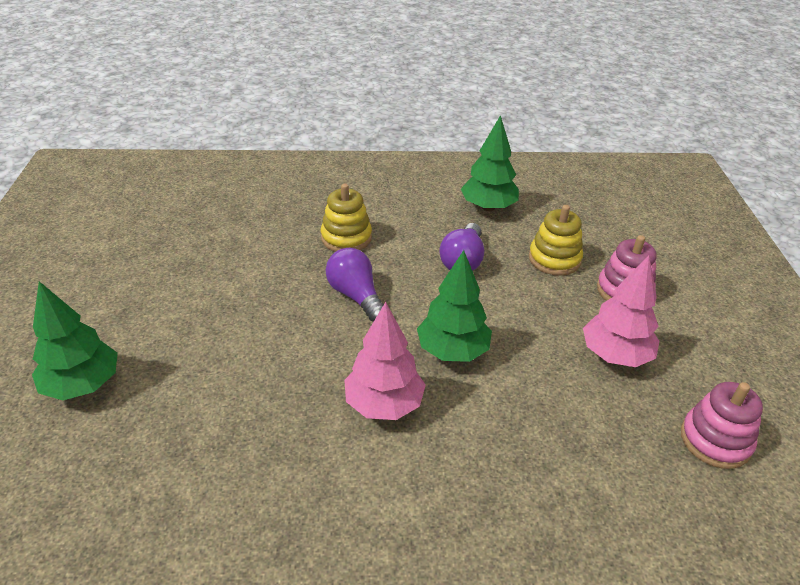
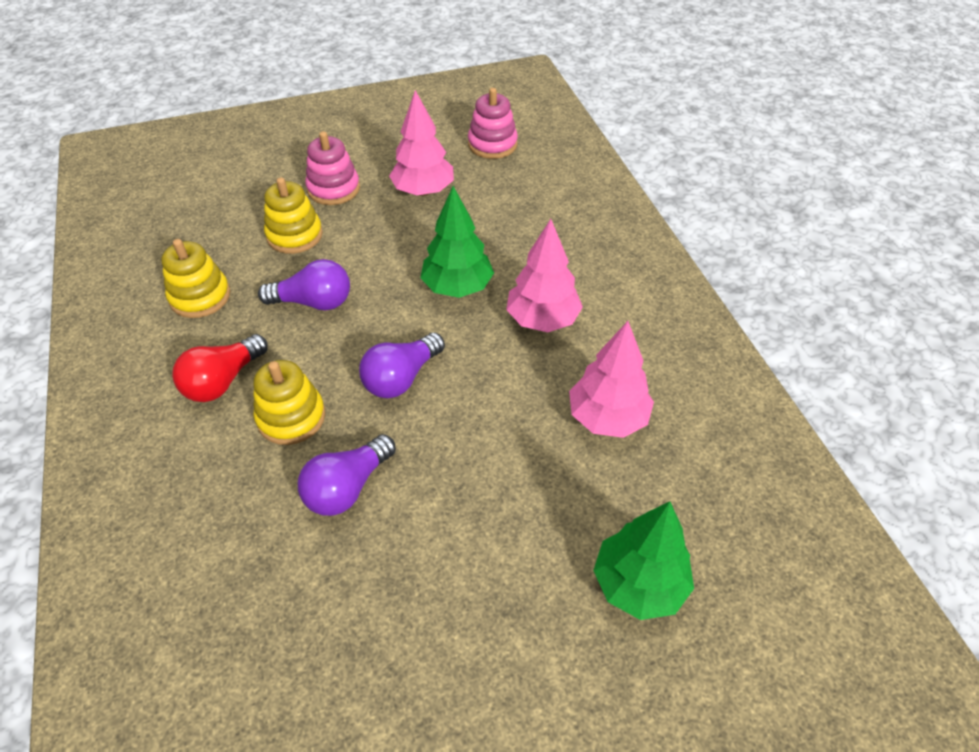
camera: 105 degrees left, 10 degrees up
(240, 417) = (607, 418): none -> pink tree
(270, 255) = (347, 487): none -> purple light bulb
(396, 212) = (223, 381): none -> red light bulb
(488, 207) = (200, 296): green tree -> yellow stacking toy

